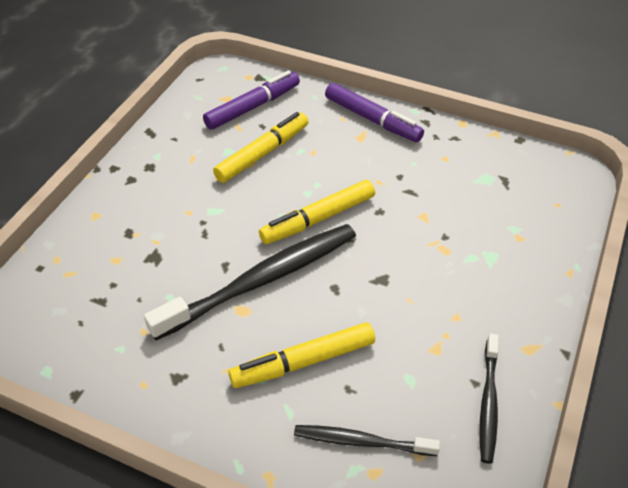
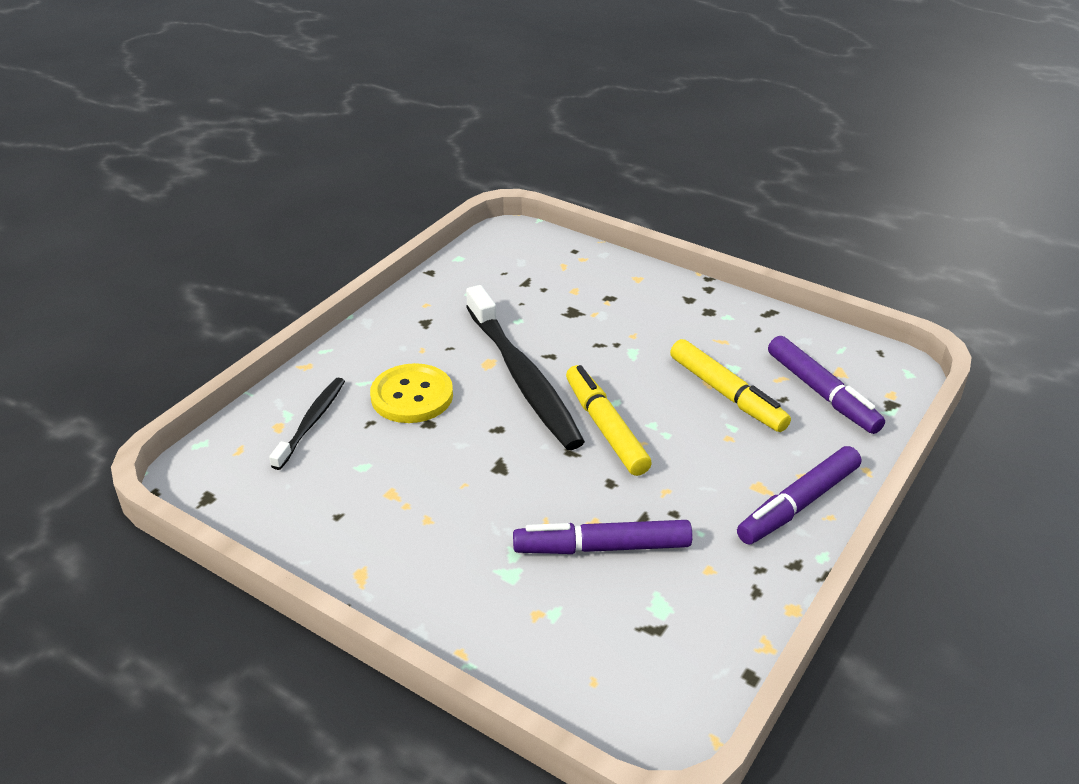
camera: 100 degrees right, 10 degrees down
(303, 362) = (412, 396): yellow marker -> yellow button
(447, 209) = (602, 547): none -> purple marker
(488, 402) = (310, 520): black toothbrush -> none

